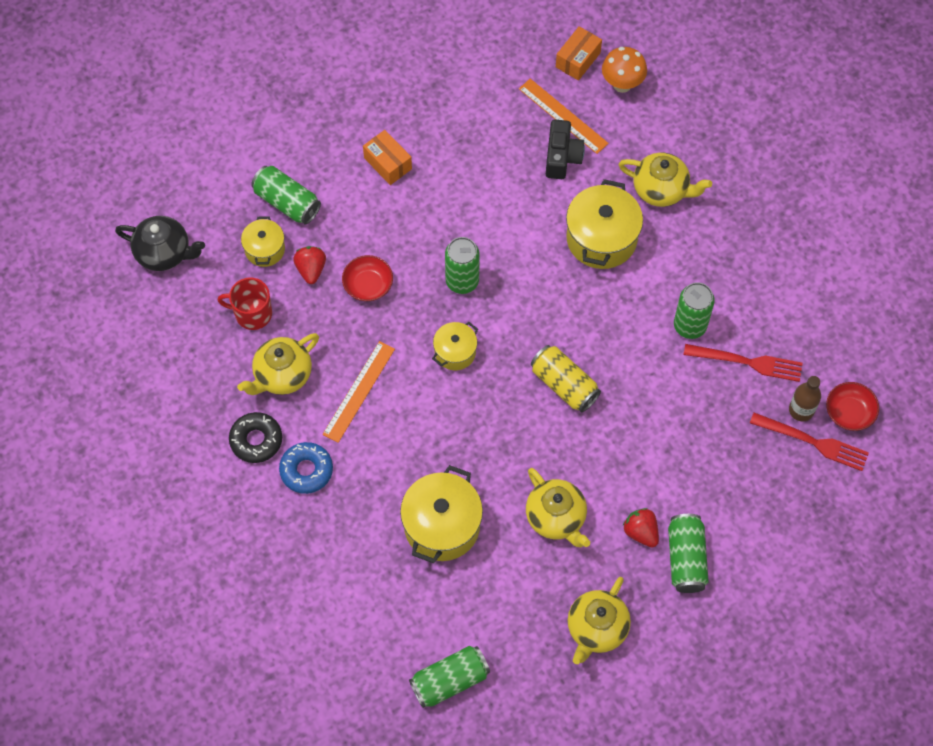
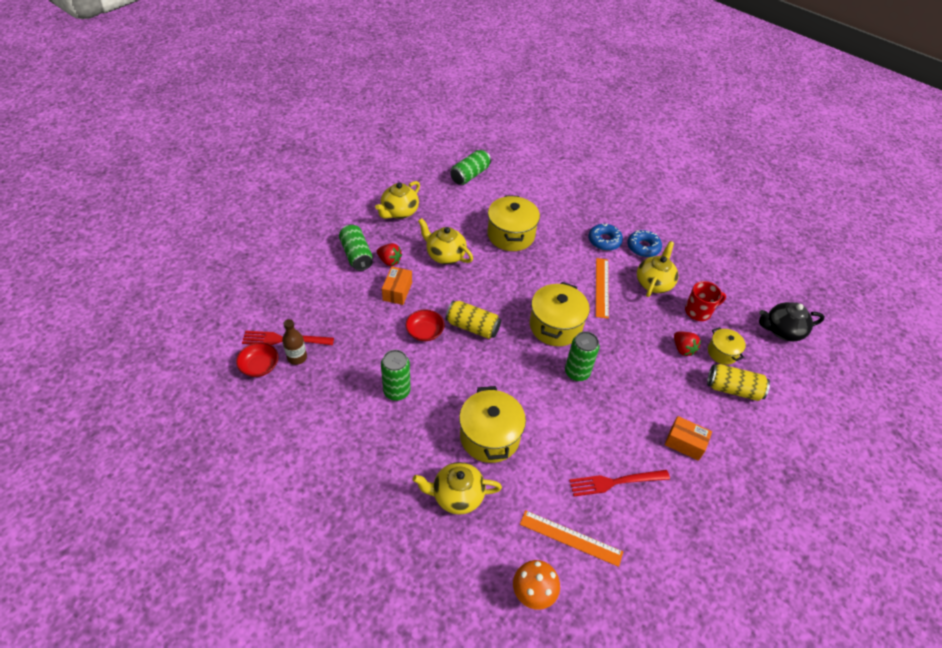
camera: 155 degrees right, 15 degrees down
(256, 440) = (643, 247): black donut -> blue donut
(287, 202) = (733, 389): green can -> yellow can
(368, 285) = (639, 350): red bowl -> red bowl (425, 332)
(455, 352) = (555, 326): yellow pot -> yellow pot, size x1.76
(562, 157) = (553, 497): black camera -> none
(578, 60) = (586, 606): orange box -> orange box (397, 291)
(596, 629) = (399, 212): yellow teapot -> yellow teapot turned 150 degrees counterclockwise
(748, 362) = (344, 378): red fork -> red fork (614, 482)

